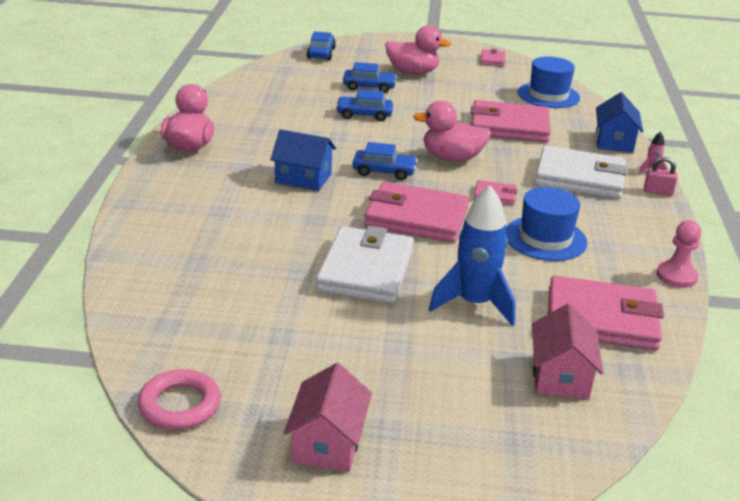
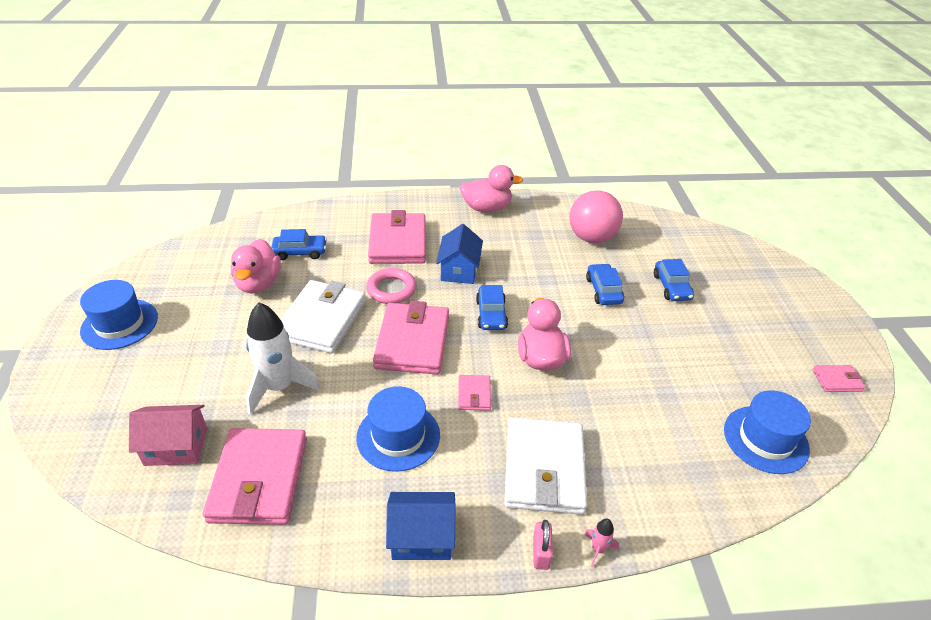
camera: 80 degrees right, 10 degrees up
(180, 405) = (165, 260): pink ring -> pink ring (391, 289)
(278, 104) = (591, 238): none -> pink ball
(321, 53) = (729, 247): blue car -> blue car (300, 252)
(327, 443) = (119, 324): pink house -> blue hat
(365, 270) = (322, 320): white wallet -> white wallet turned 75 degrees counterclockwise
(412, 73) = (735, 314): pink duck -> pink duck (258, 283)
(474, 304) = (279, 387): blue rocket -> white rocket
(509, 127) = (644, 402): pink wallet -> pink wallet (398, 242)
(614, 141) = (664, 510): blue house -> blue house (422, 537)
(676, 276) = (344, 555): pink pawn -> none

